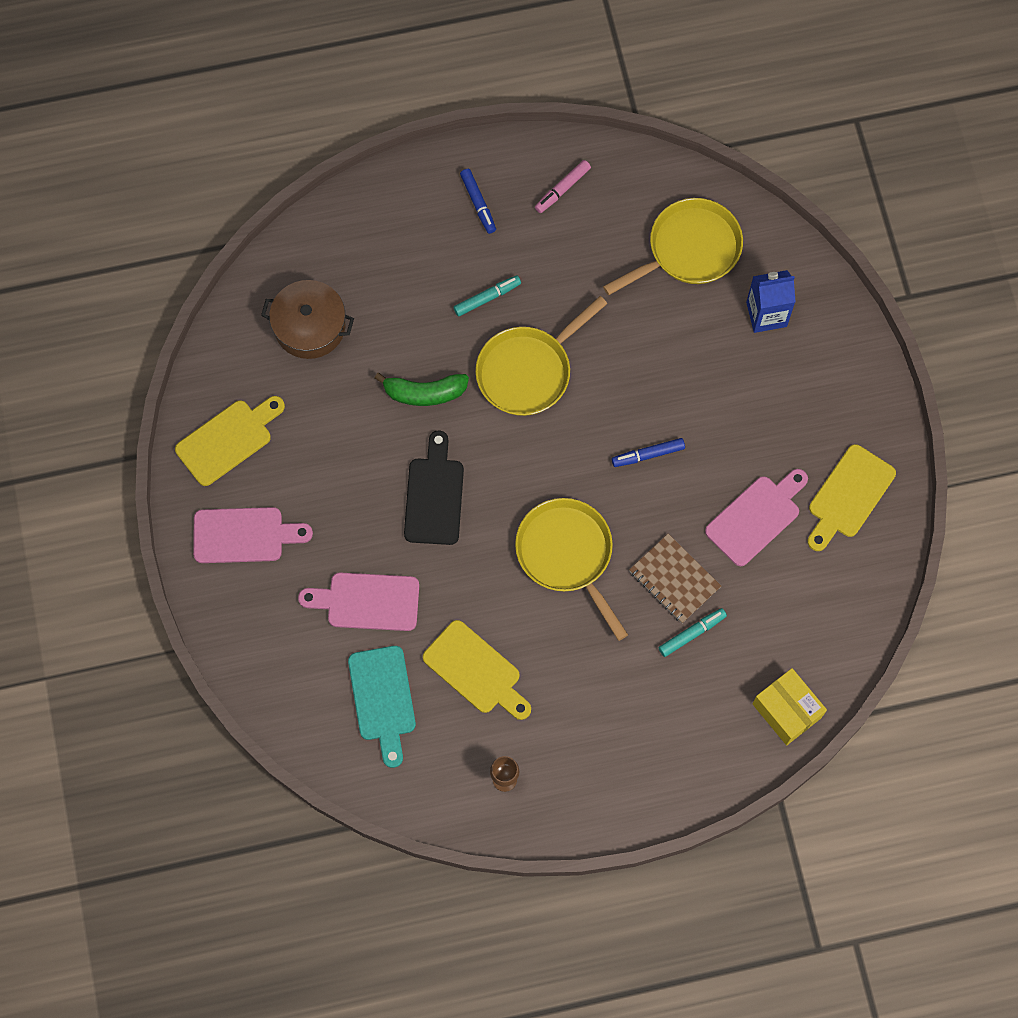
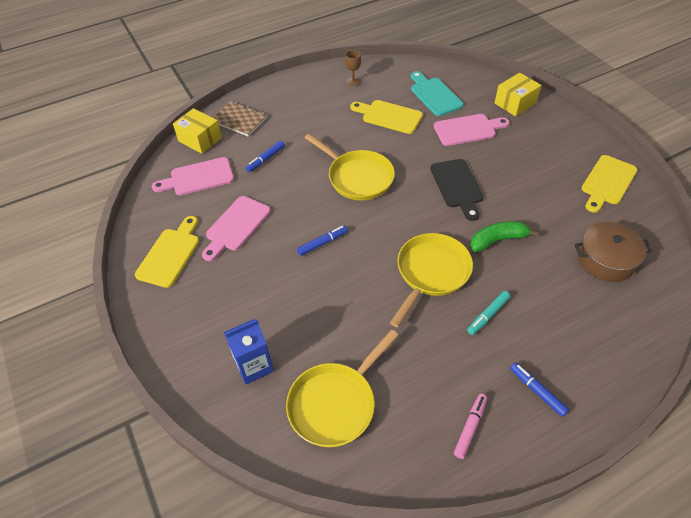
camera: 165 degrees right, 20 degrees down
(244, 535) = (560, 141): pink cutting board -> pink cutting board (198, 177)
(264, 637) = (515, 103): none -> yellow box
(674, 579) = (284, 181): brown notebook -> brown notebook (239, 120)
(692, 633) = (266, 159): turquoise marker -> blue marker

